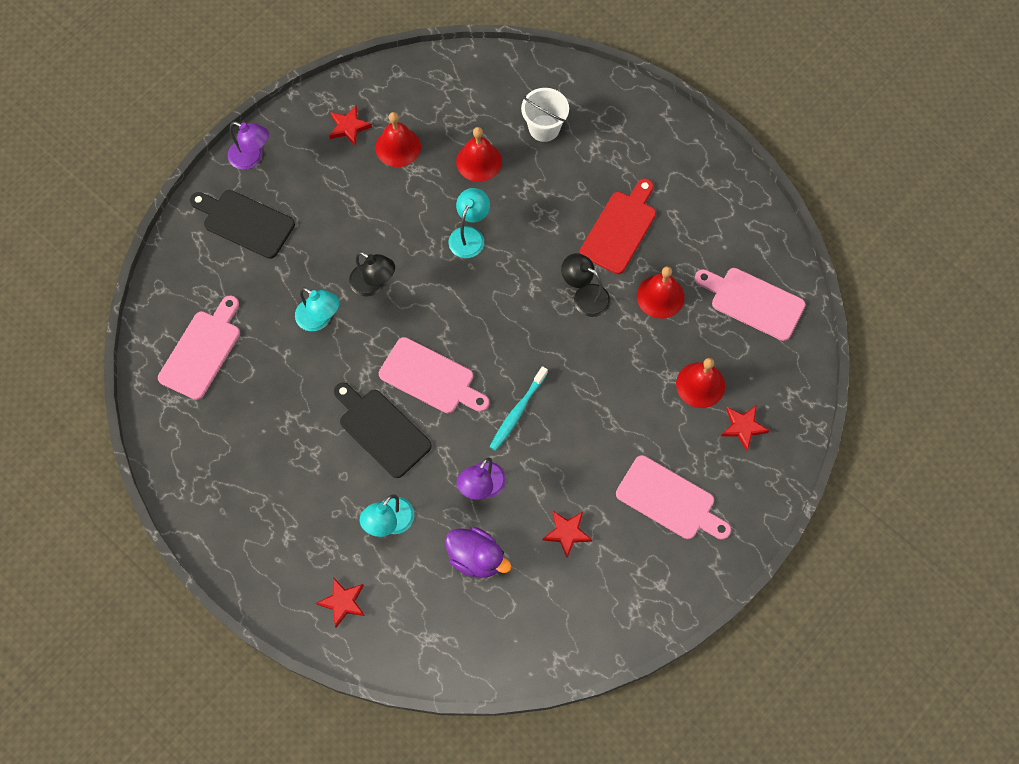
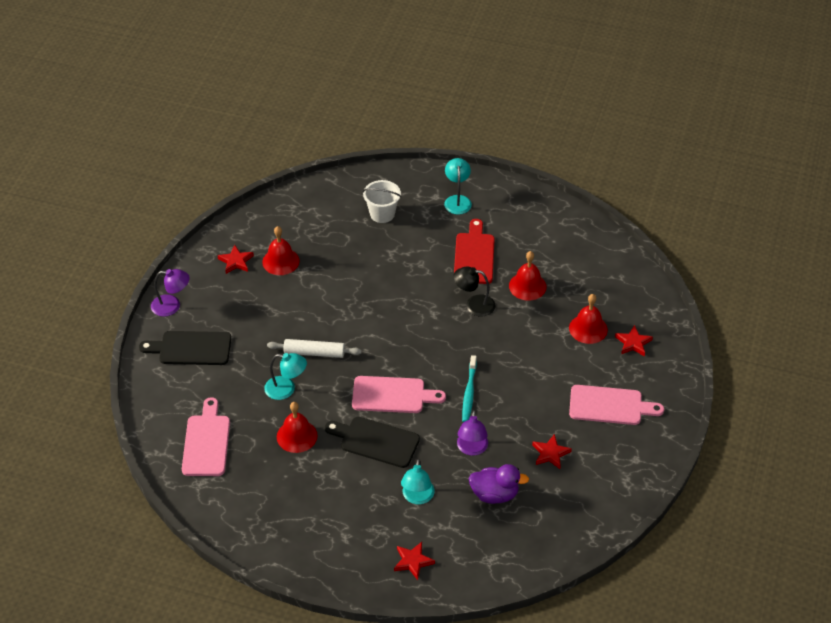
camera: 25 degrees left, 20 degrees down
(373, 285) = (314, 353): black lamp -> white rolling pin
(469, 235) = (367, 297): turquoise lamp -> turquoise lamp (457, 200)
(479, 161) = (346, 250): red bell -> red bell (297, 436)
(753, 302) = (593, 266): pink cutting board -> none

